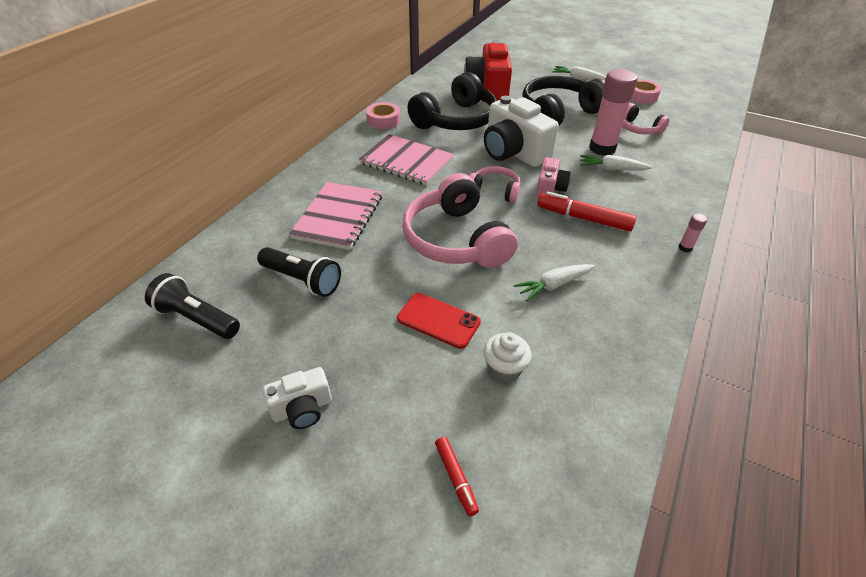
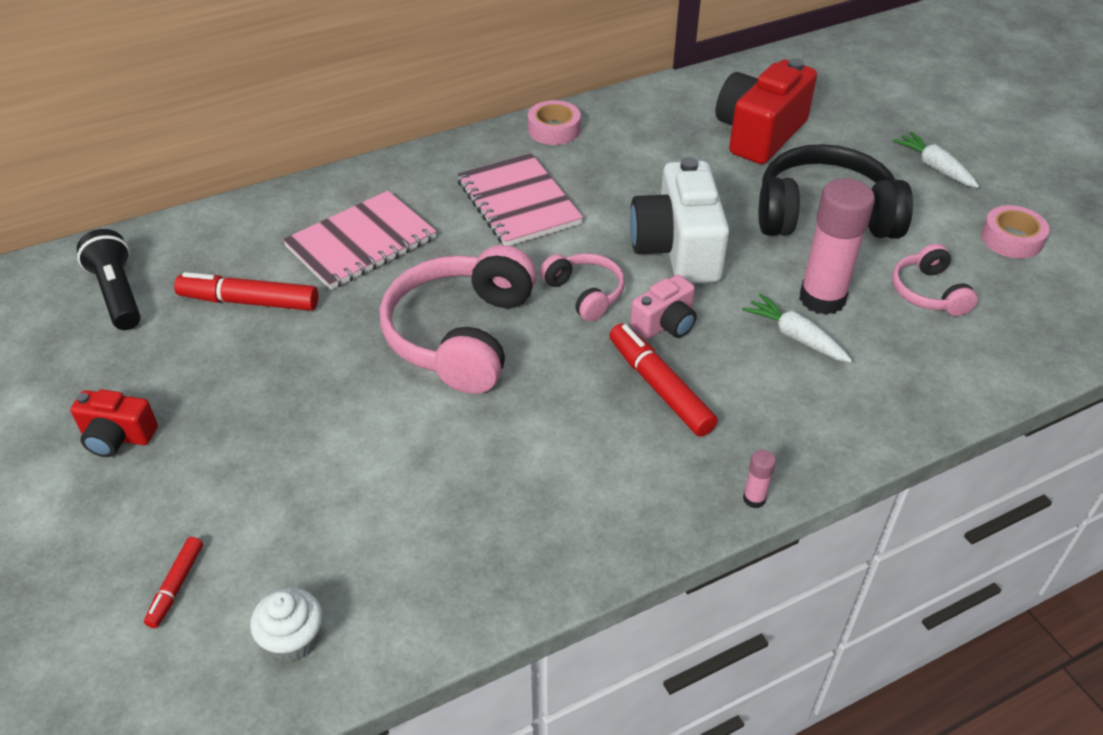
camera: 35 degrees right, 0 degrees up
(302, 280) = (249, 301): black flashlight -> red marker
(302, 408) = (117, 437): white camera -> red camera
(438, 320) = (334, 421): red phone -> none
(456, 120) = (654, 167): black headphones -> none
(504, 368) = (343, 512): white cupcake -> white cupcake (293, 639)
(553, 285) = (510, 452): white carrot -> none

